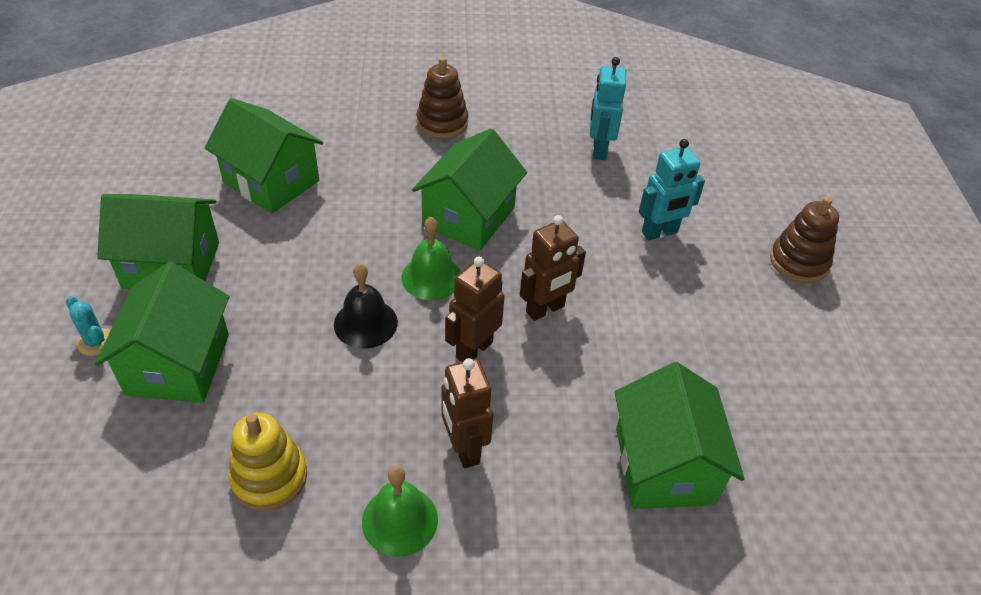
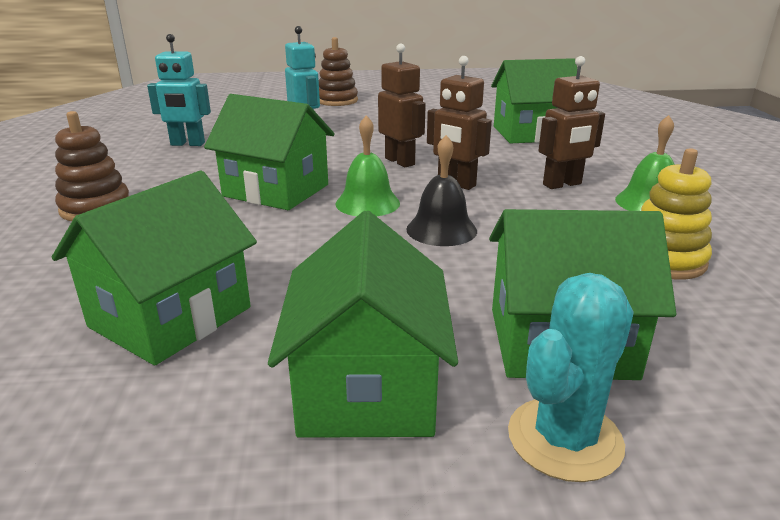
camera: 90 degrees left, 20 degrees down
(96, 342) = (564, 439): turquoise cactus -> turquoise cactus, size x1.78

